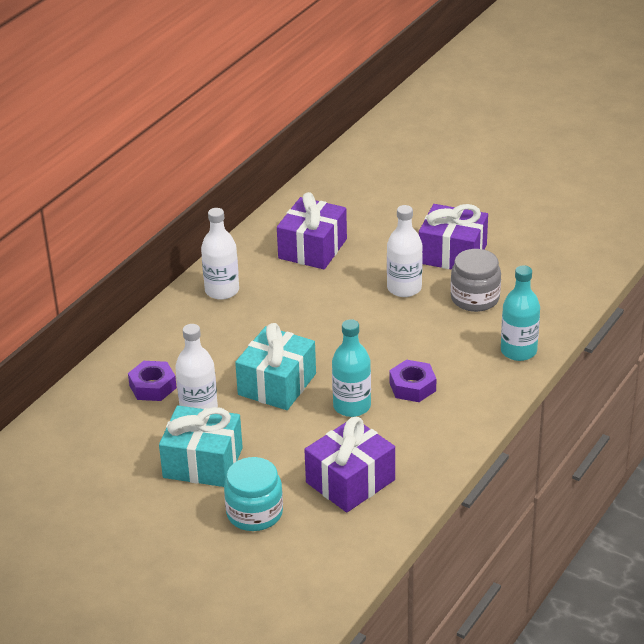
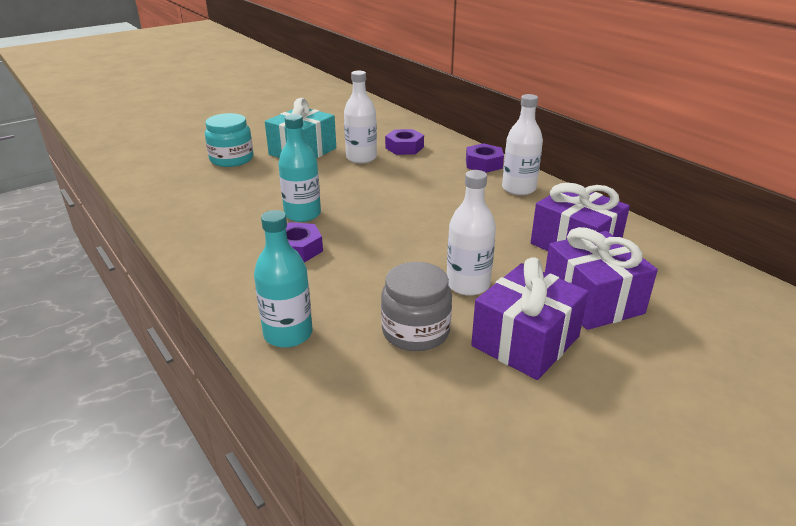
camera: 110 degrees right, 5 degrees down
(172, 321) = (483, 164): none -> purple nut
(277, 384) = (364, 189): turquoise gift -> none
(350, 481) = (216, 196): purple gift -> purple gift (592, 300)

